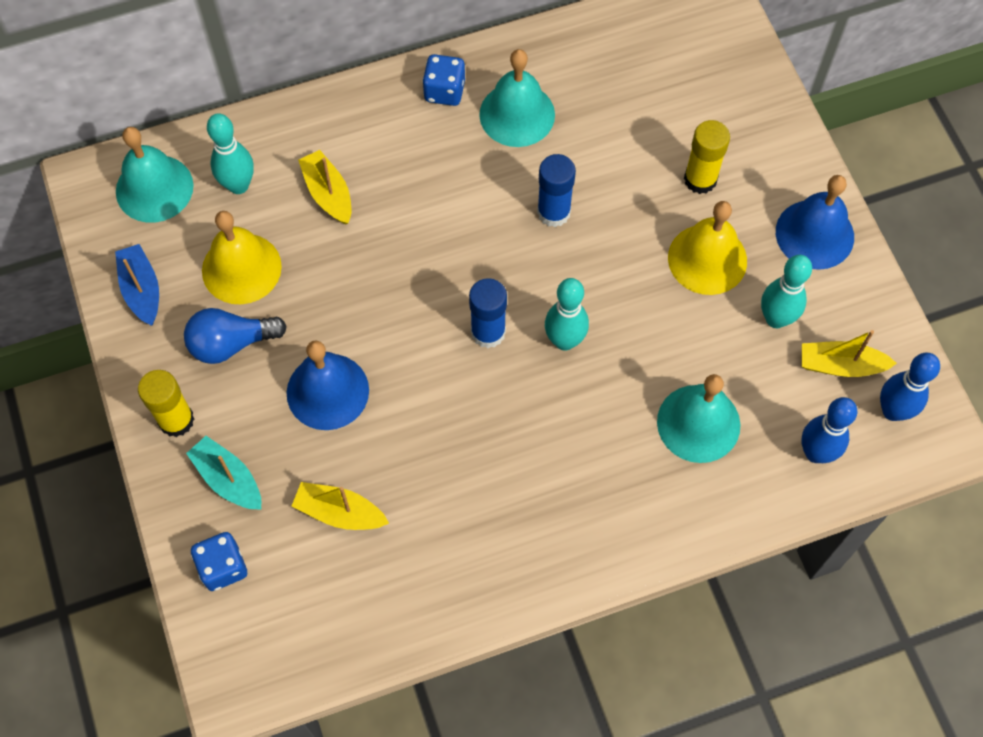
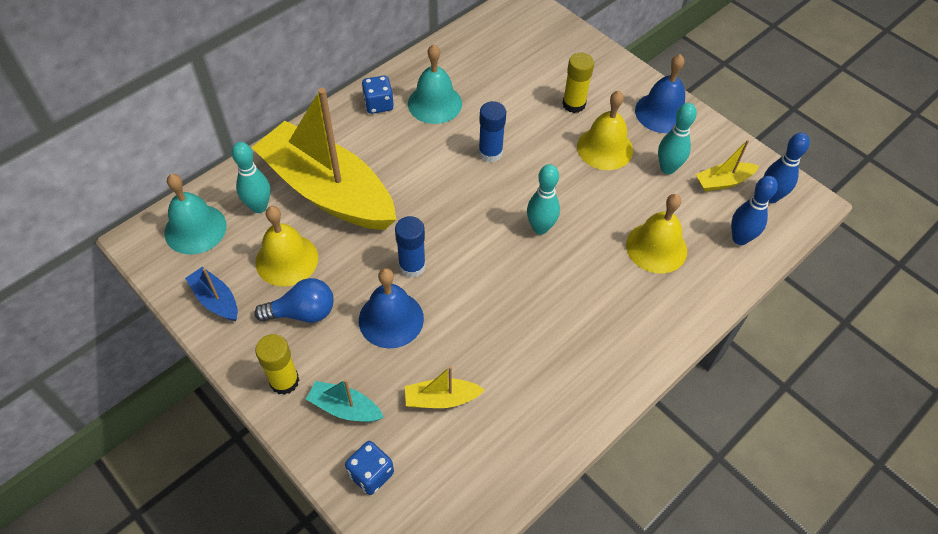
camera: 25 degrees left, 10 degrees down
(231, 343) = (302, 312): blue light bulb -> blue light bulb turned 150 degrees counterclockwise
(328, 193) = (328, 191): yellow boat -> yellow boat, size x2.50
(488, 332) = (485, 240): blue glue stick -> blue glue stick (412, 266)
(698, 423) = (656, 247): turquoise bell -> yellow bell

